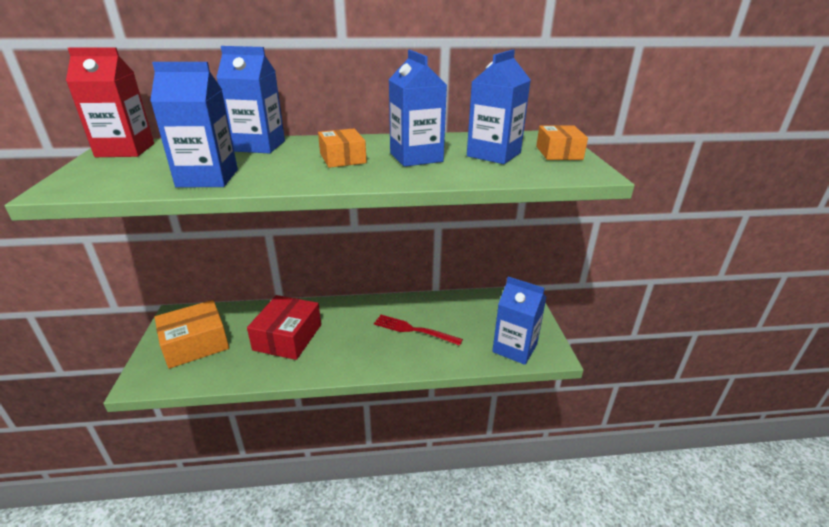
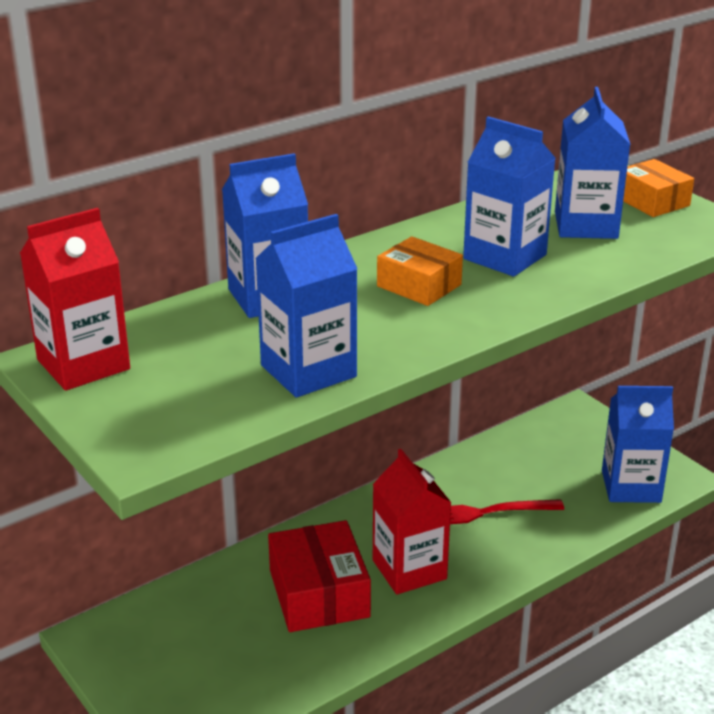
camera: 30 degrees left, 0 degrees up
(195, 344) = (188, 661): orange box -> none
(343, 344) = (409, 569): none -> red carton

